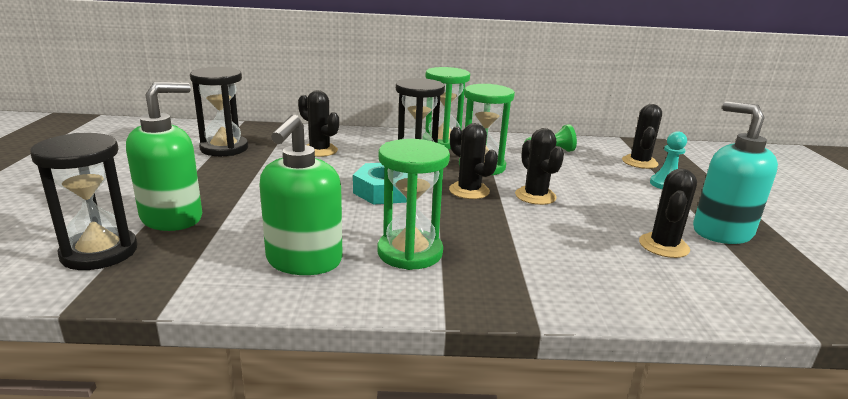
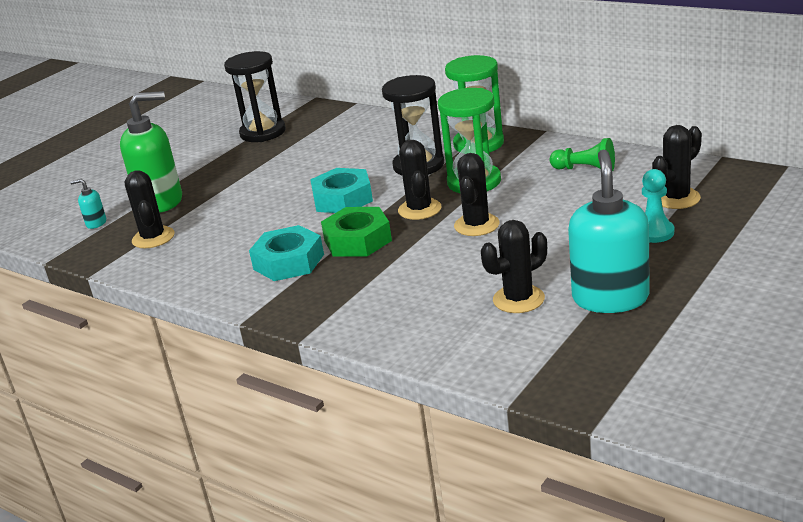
camera: 40 degrees right, 5 degrees up
(99, 252) = (96, 223): black hourglass -> turquoise soap dispenser
(304, 261) = (208, 254): green soap dispenser -> none
(319, 150) = (341, 143): black cactus -> black cactus (153, 238)
(410, 252) = (288, 262): green hourglass -> turquoise nut
(451, 222) = (357, 240): none -> green nut

